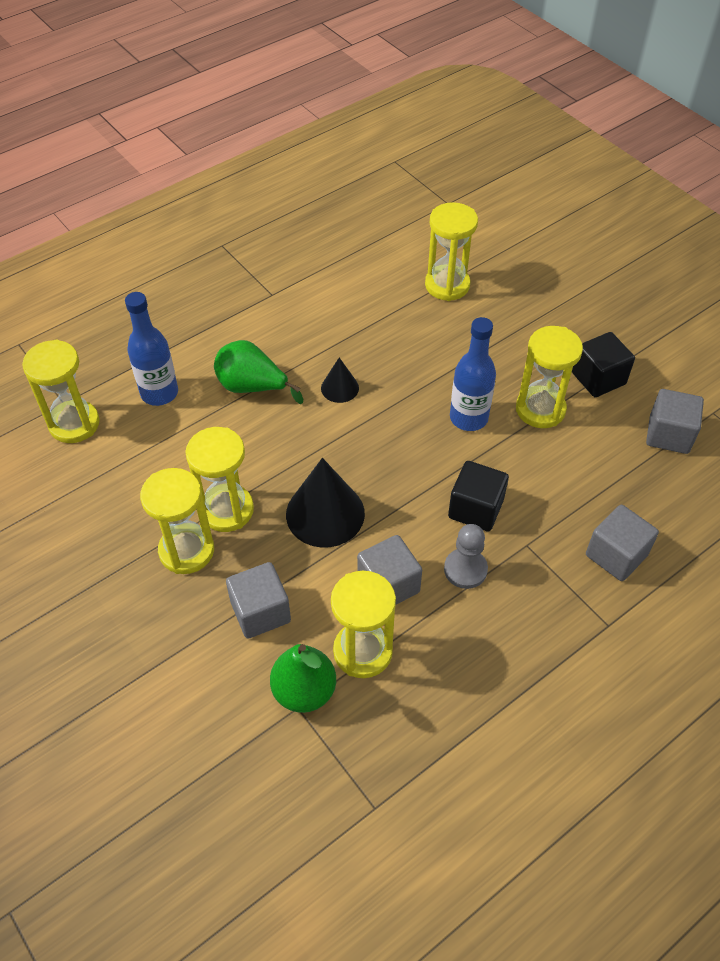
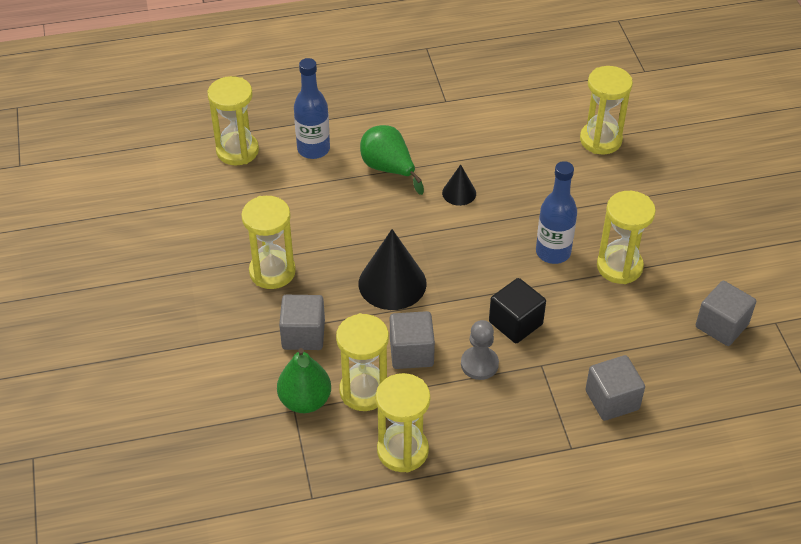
camera: 25 degrees right, 5 degrees down
(227, 510) = (318, 253): yellow hourglass -> yellow hourglass (402, 450)
(598, 378) = (688, 259): black cube -> none

